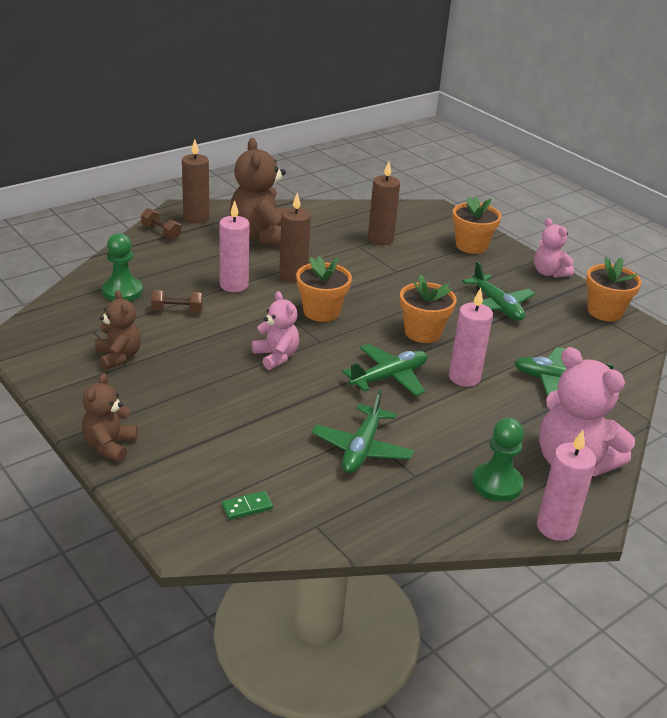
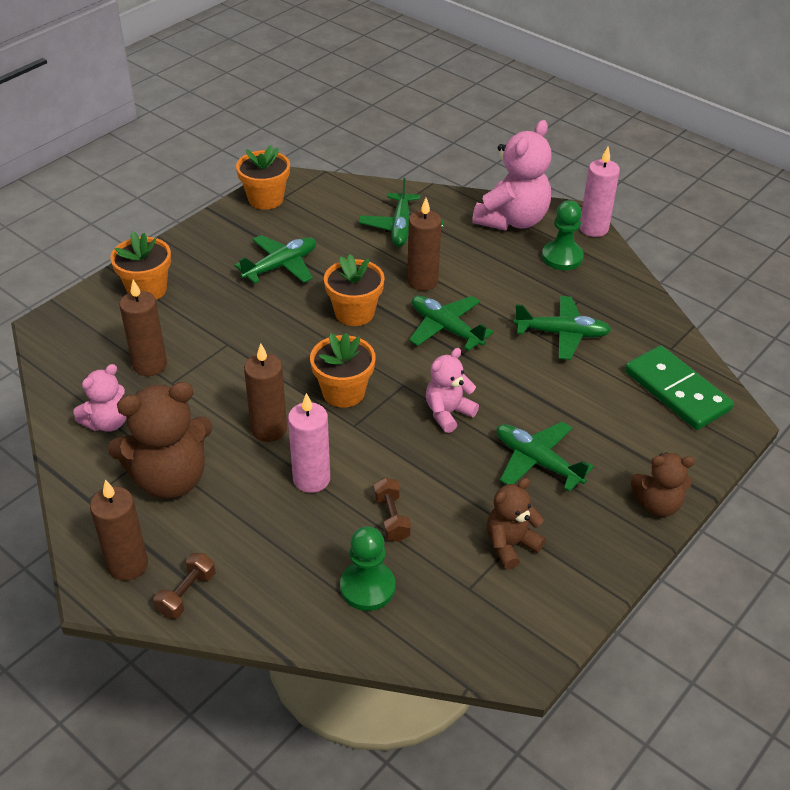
camera: 100 degrees left, 10 degrees up
(197, 390) = (537, 461): none -> green plane
(247, 507) = (677, 391): green domino -> green domino, size x2.47
(464, 377) = (422, 281): pink candle -> brown candle
(549, 273) = (196, 233): pink teddy bear -> pink teddy bear (107, 422)

